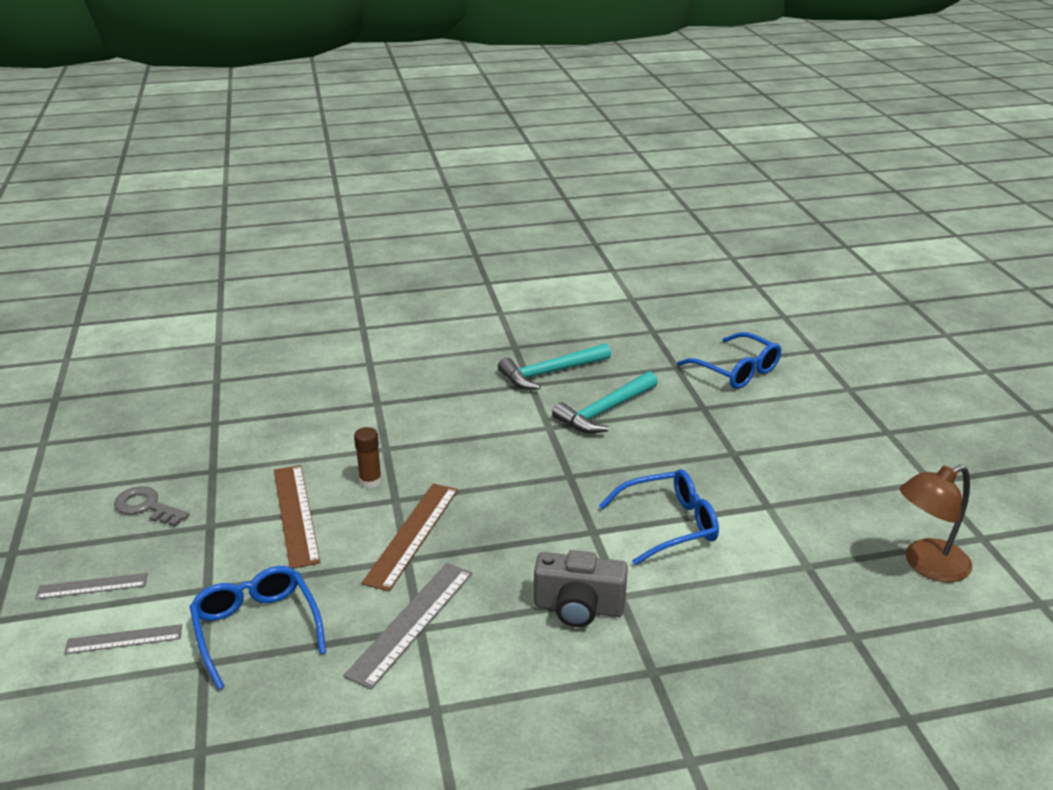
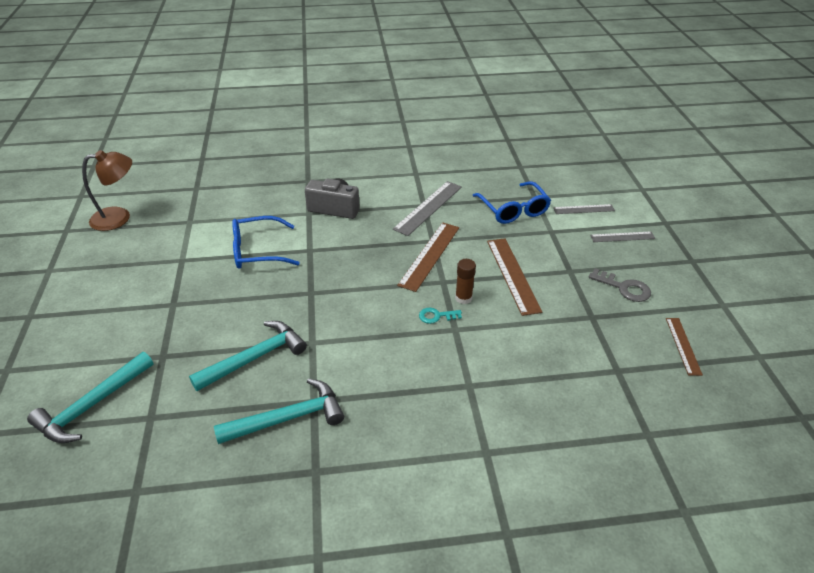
camera: 175 degrees left, 10 degrees up
(122, 448) = (683, 345): none -> brown ruler
(406, 460) = (436, 316): none -> turquoise key
(736, 371) = (92, 405): blue glasses -> turquoise hammer

